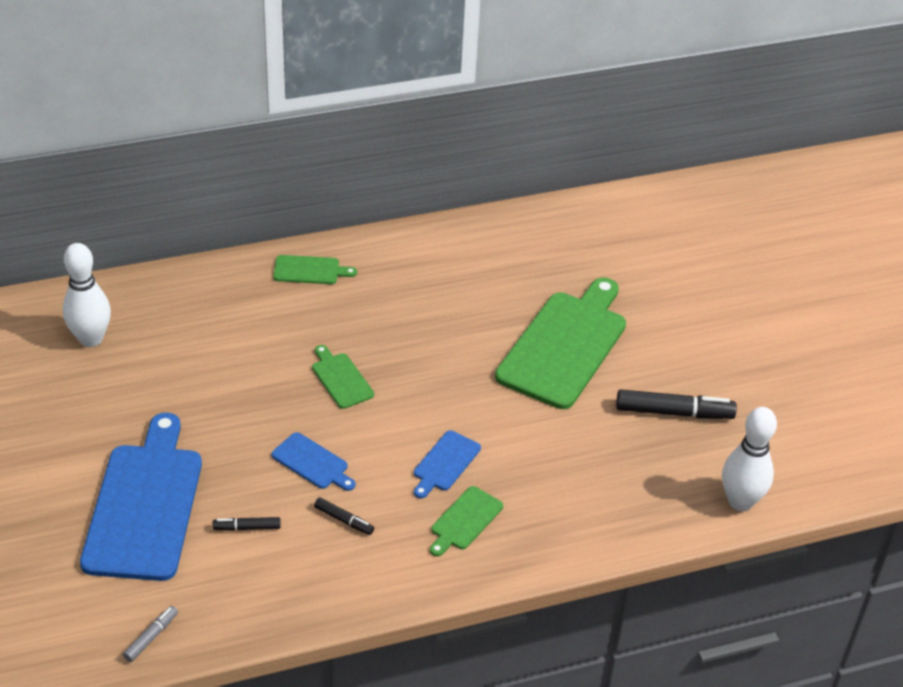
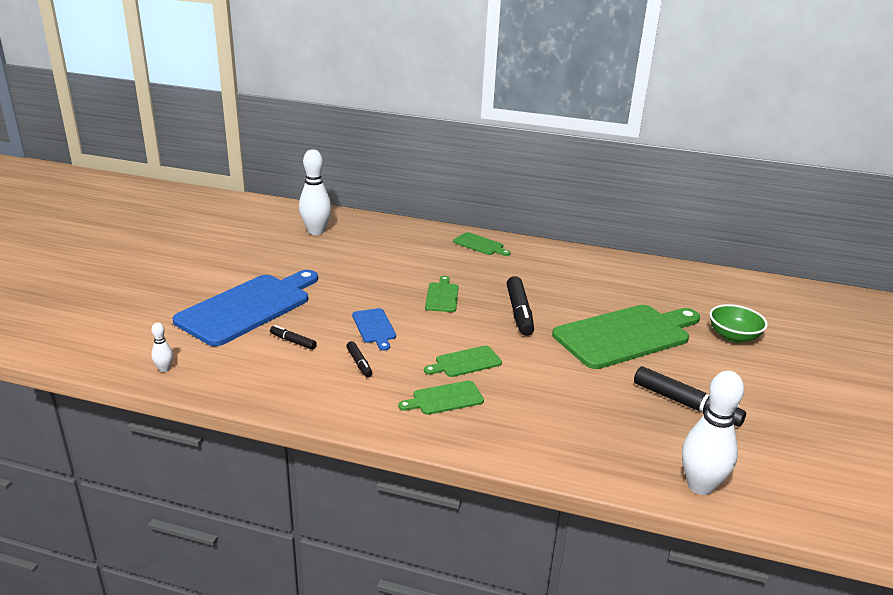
camera: 35 degrees right, 15 degrees down
(151, 637) = (164, 369): grey marker -> white bowling pin
(440, 364) = (519, 312): none -> black marker
(445, 463) = (465, 362): blue cutting board -> green cutting board
(660, 297) = (733, 336): none -> green bowl

